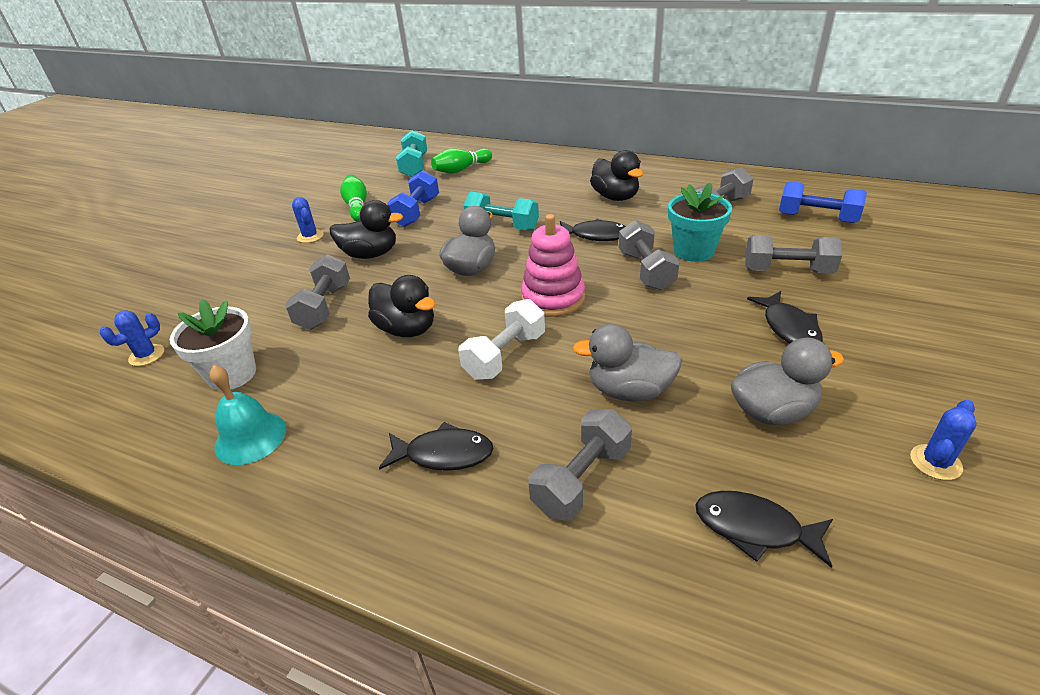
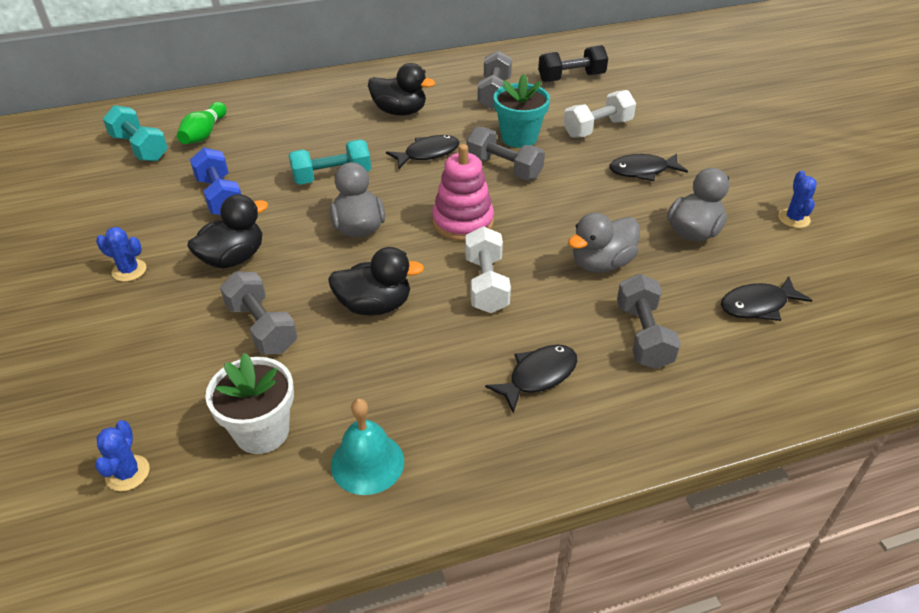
camera: 45 degrees left, 5 degrees up
(357, 207) = (137, 217): green bowling pin -> none
(787, 270) = (597, 128): grey dumbbell -> white dumbbell
(788, 327) = (642, 171): black fish -> black fish turned 135 degrees clockwise
(817, 218) = (571, 78): blue dumbbell -> black dumbbell

